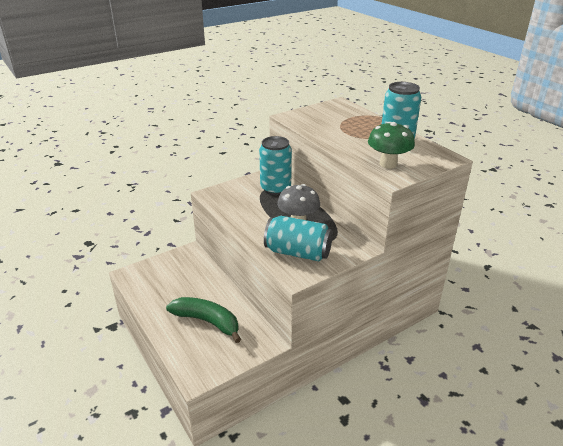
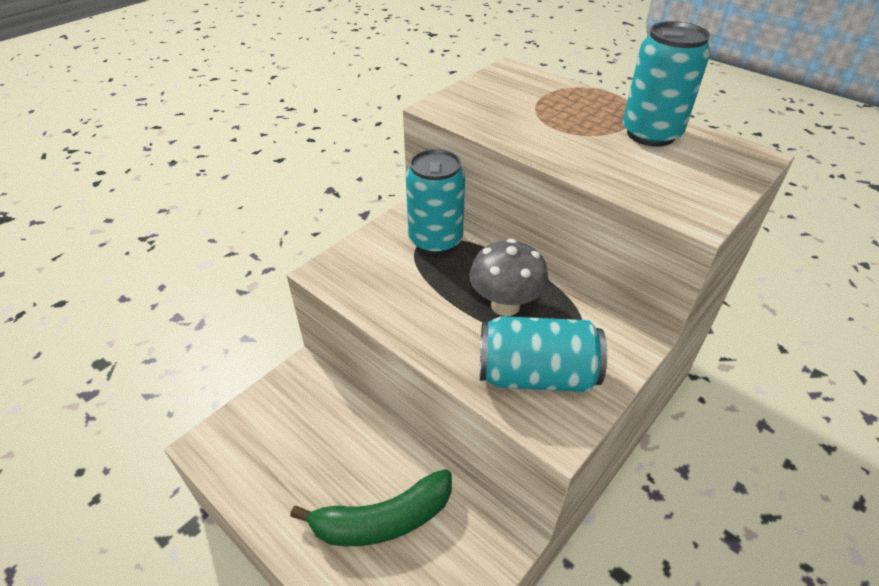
camera: 15 degrees left, 10 degrees up
(207, 321) = (383, 520): green banana -> green banana turned 150 degrees clockwise
(388, 164) = (670, 185): green mushroom -> none

